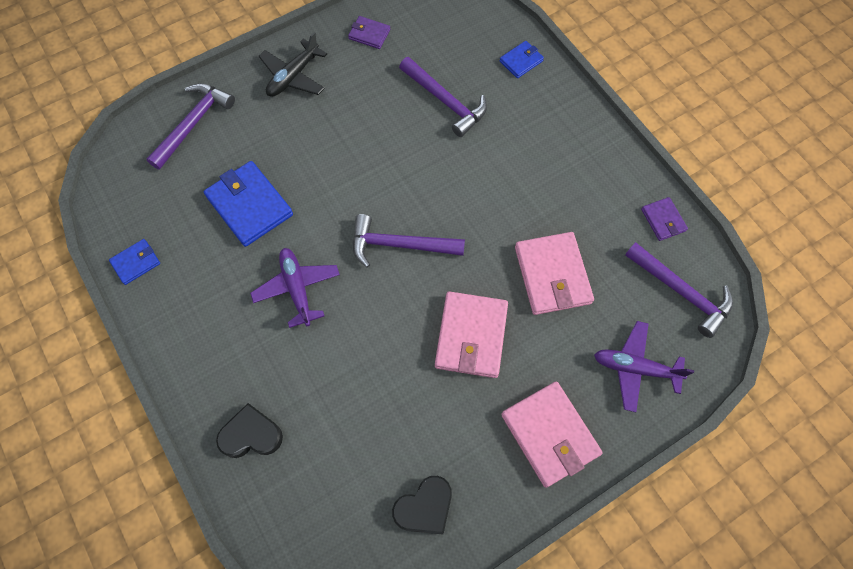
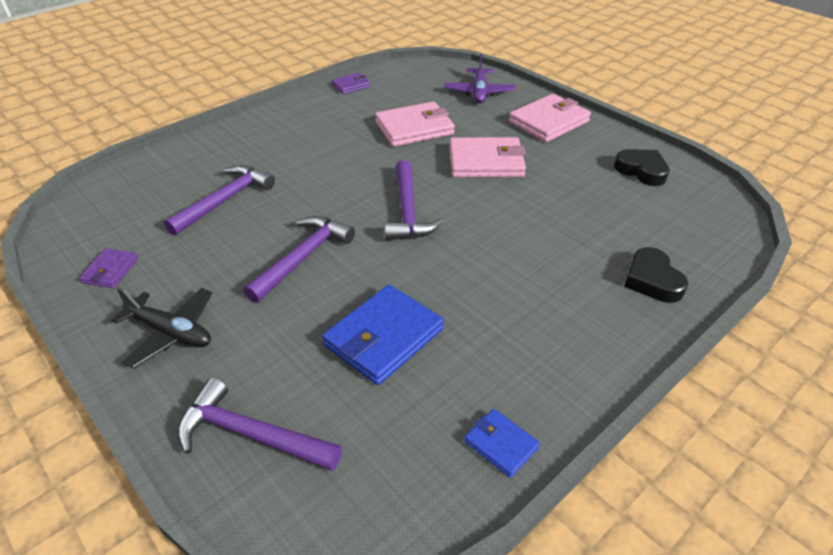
camera: 100 degrees left, 25 degrees down
(297, 288) = (480, 275): purple plane -> none
(521, 61) = (176, 158): blue wallet -> none
(681, 292) = (411, 78): purple hammer -> purple hammer (303, 258)

